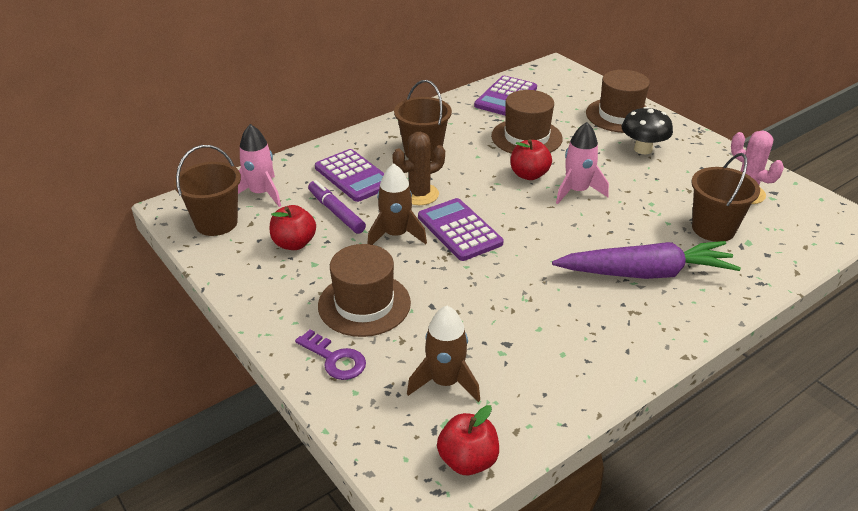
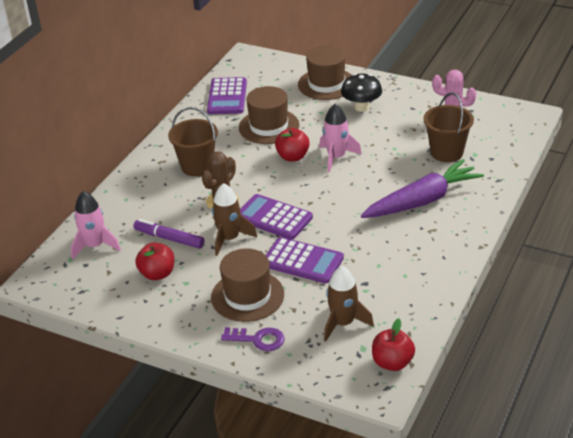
camera: 25 degrees left, 0 degrees up
(216, 223) = (80, 282): brown bucket -> none
(353, 176) = (158, 205): purple calculator -> purple calculator (302, 261)

